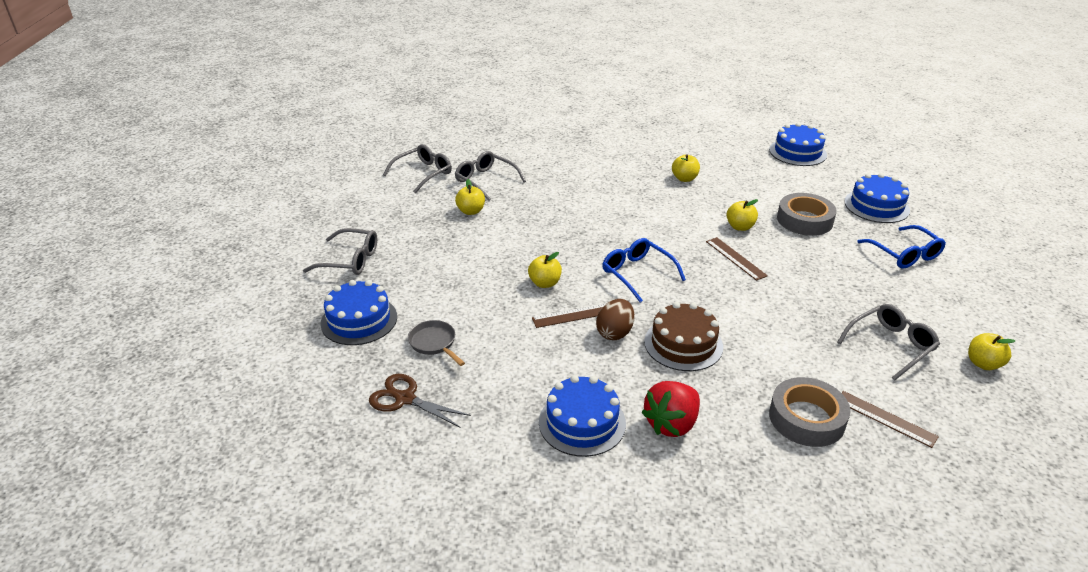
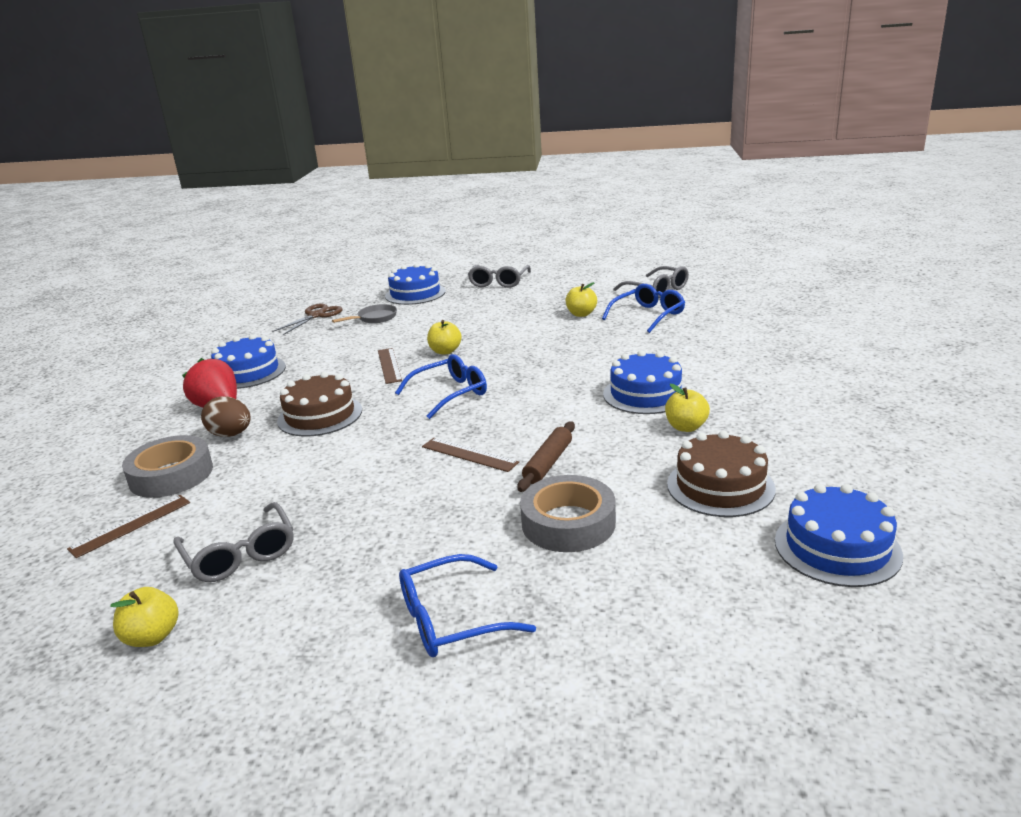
camera: 95 degrees right, 10 degrees down
(485, 181) = (648, 315): grey glasses -> blue glasses
(615, 333) = (354, 383): brown egg -> brown egg (231, 434)
(735, 258) = (469, 454): brown ruler -> brown ruler turned 60 degrees clockwise
(740, 227) = (548, 463): yellow apple -> brown rolling pin
(752, 174) = (720, 486): none -> brown cake
(876, 206) = (625, 619): blue cake -> blue cake (645, 394)

